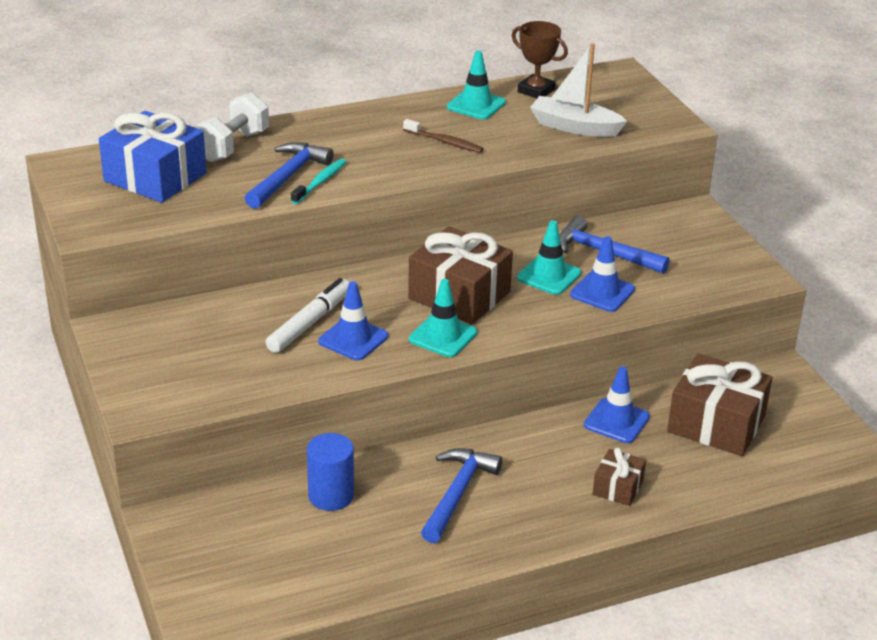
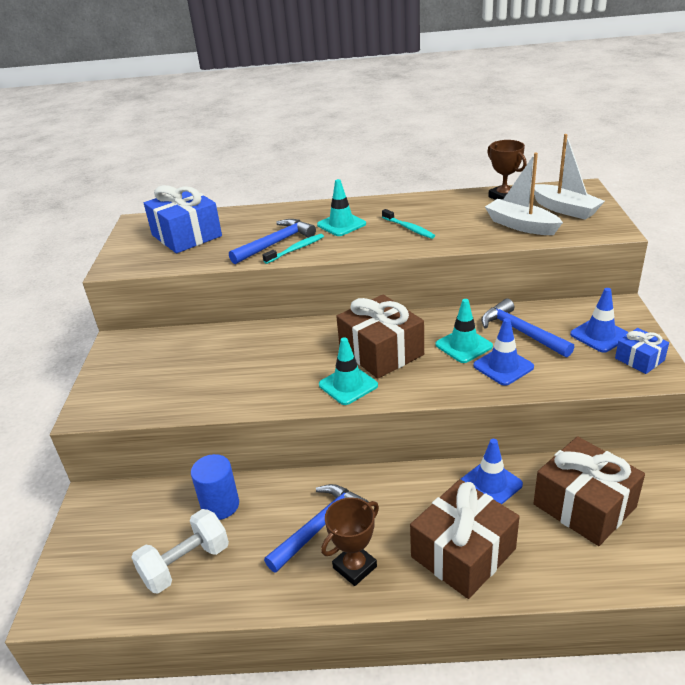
camera: 25 degrees right, 0 degrees up
(232, 146) = (254, 219): white dumbbell -> white dumbbell (186, 564)
(309, 323) = (254, 358): white marker -> none
(353, 339) = (277, 376): blue traffic cone -> blue traffic cone (599, 335)
(444, 142) = (408, 228): brown toothbrush -> turquoise toothbrush
(476, 105) = (450, 204): turquoise traffic cone -> turquoise traffic cone (341, 224)
(516, 521) = (354, 567): none -> brown trophy
(614, 102) = (565, 209): none -> white boat
(618, 487) = (463, 553): brown gift -> brown gift, size x1.94
(736, 266) = (639, 359): none -> blue gift

